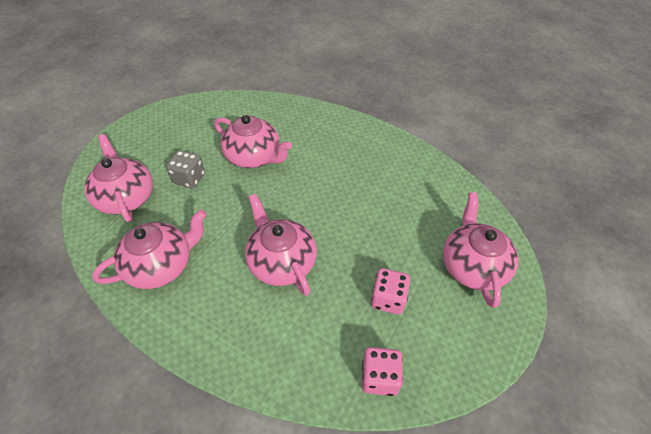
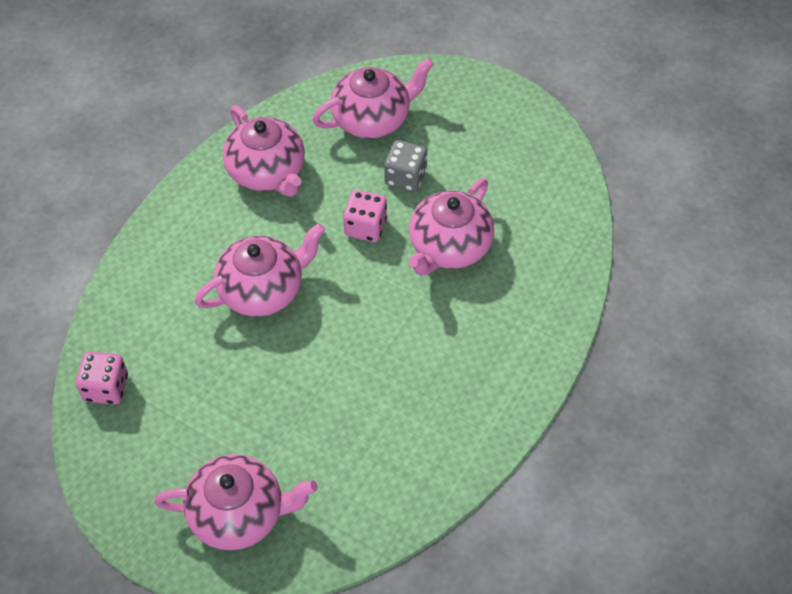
camera: 90 degrees right, 5 degrees up
(388, 299) = (200, 404): pink dice -> pink dice (365, 227)

